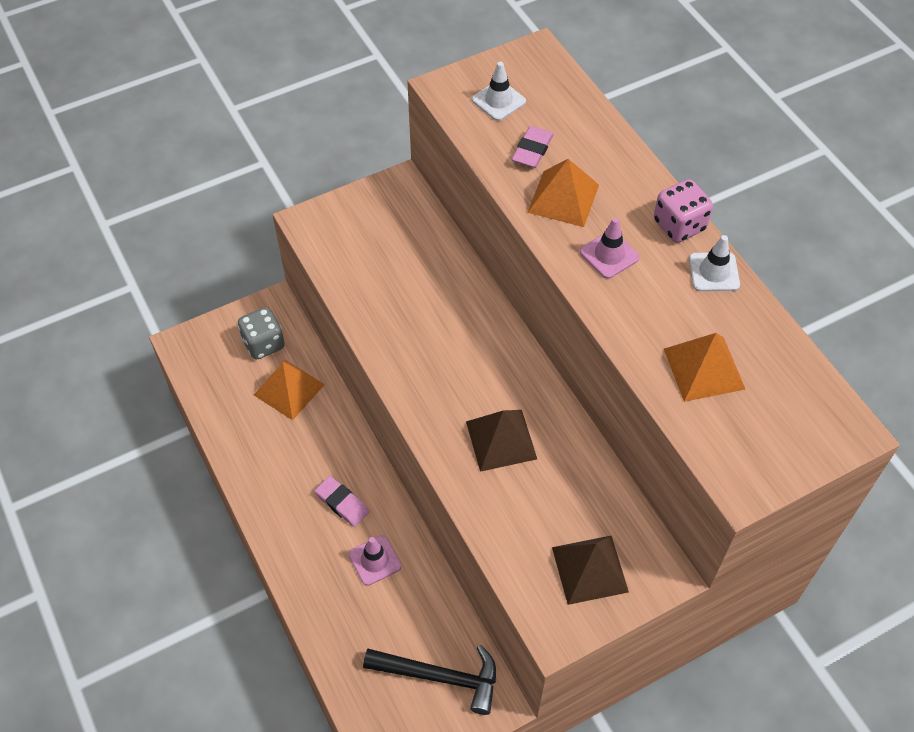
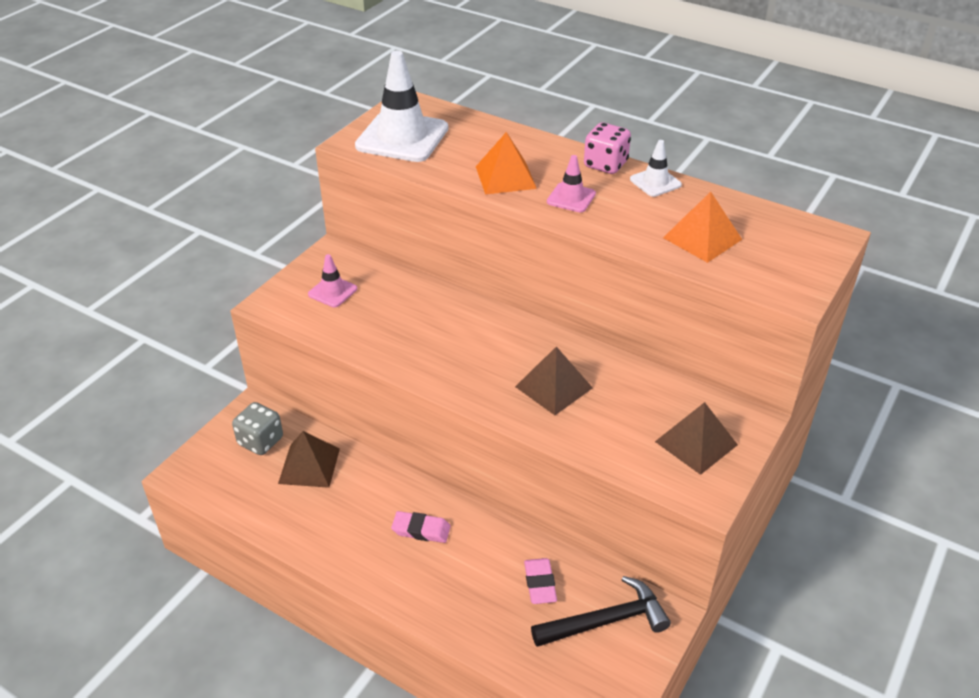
camera: 30 degrees left, 15 degrees down
(289, 389) = (309, 465): orange pyramid -> brown pyramid
(374, 560) = (482, 560): pink traffic cone -> pink traffic cone (332, 291)
(498, 101) = (402, 137): white traffic cone -> white traffic cone, size x2.04
(532, 150) = (455, 157): pink eraser -> pink eraser (540, 583)

